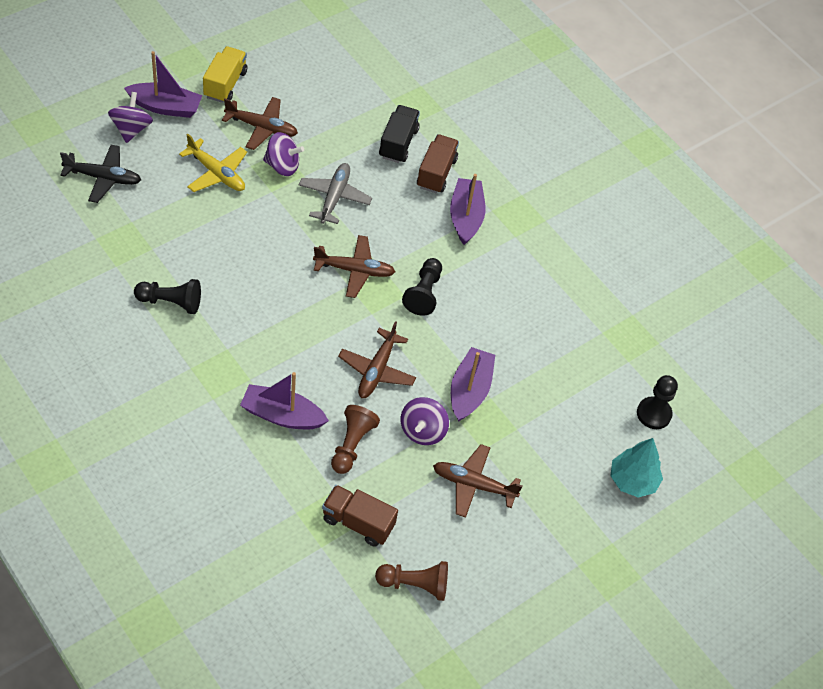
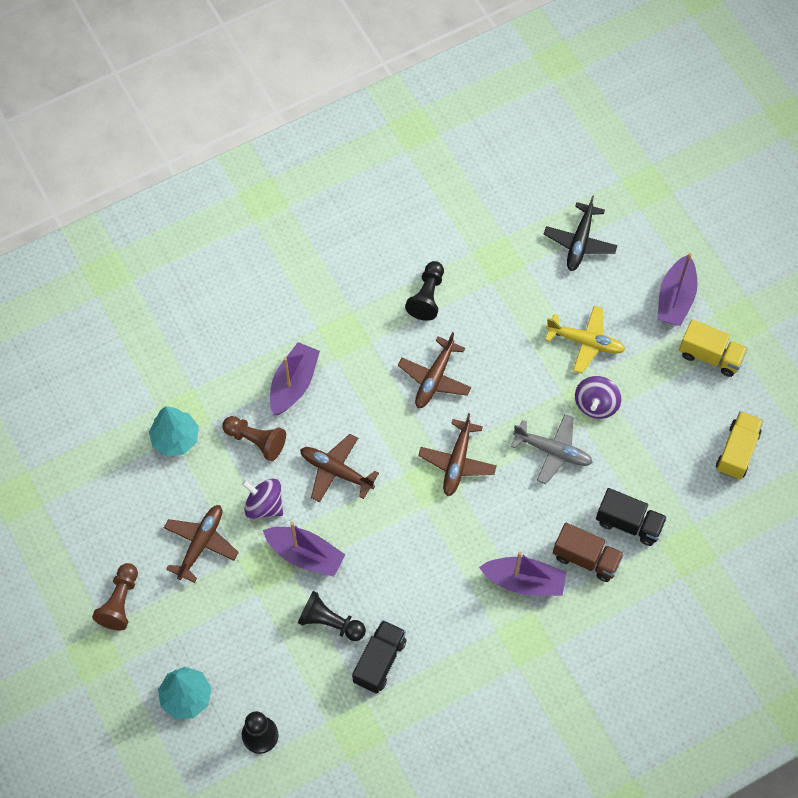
camera: 105 degrees right, 10 degrees up
(131, 129) = (644, 267): purple spinning top -> none
(216, 173) = (585, 342): yellow plane -> yellow plane turned 120 degrees counterclockwise
(262, 128) = (648, 388): brown plane -> brown plane (434, 378)
(319, 69) = (737, 451): none -> yellow truck
(358, 523) = (175, 438): brown truck -> turquoise tree
(415, 584) = (108, 480): brown pawn -> brown pawn (120, 602)
(424, 293) = (425, 526): black pawn -> black pawn (330, 622)
(562, 323) = (379, 661): none -> black truck

